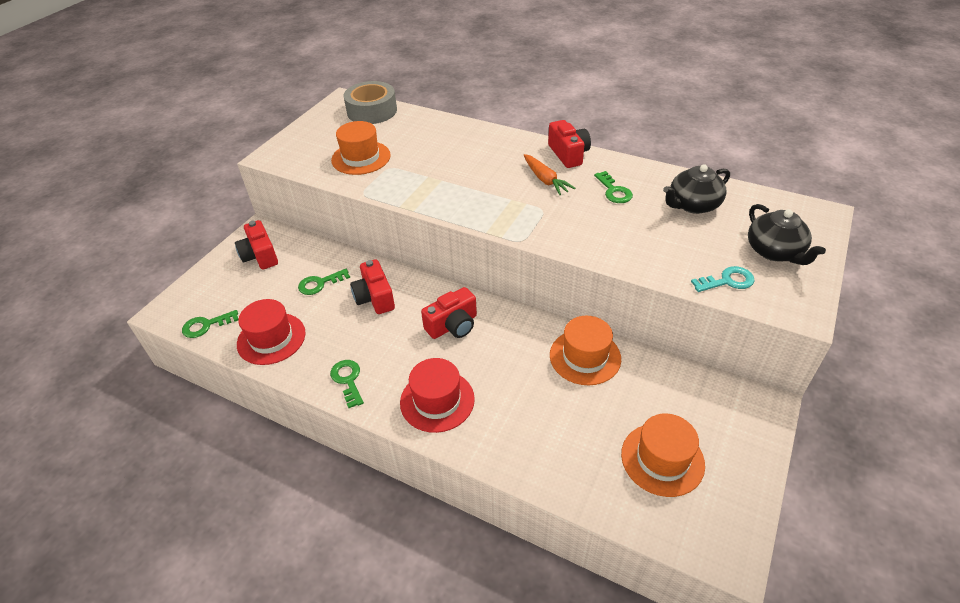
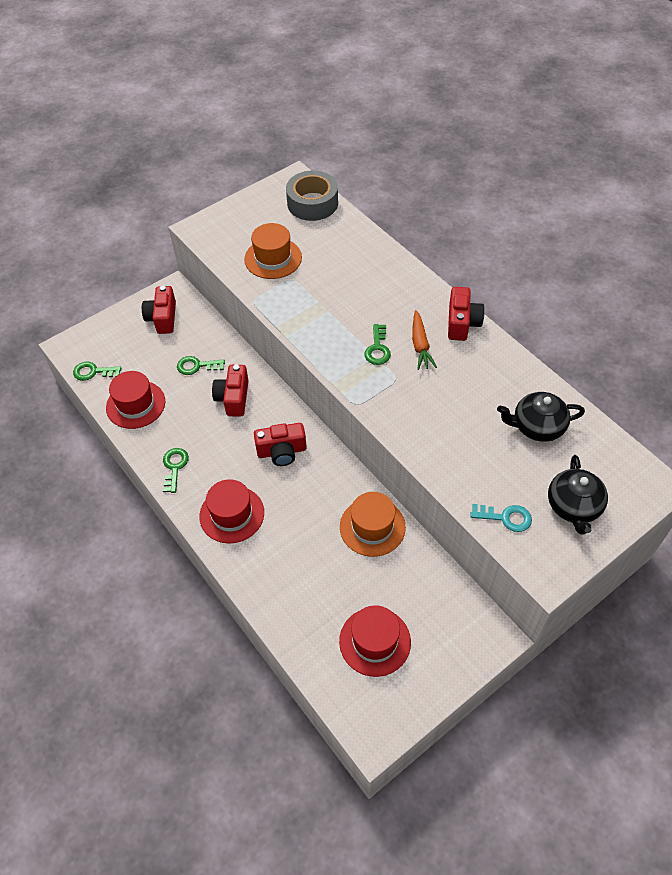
camera: 25 degrees right, 10 degrees up
(614, 191) = (474, 382): green key -> green key (377, 348)
(662, 459) = (375, 641): orange hat -> red hat

